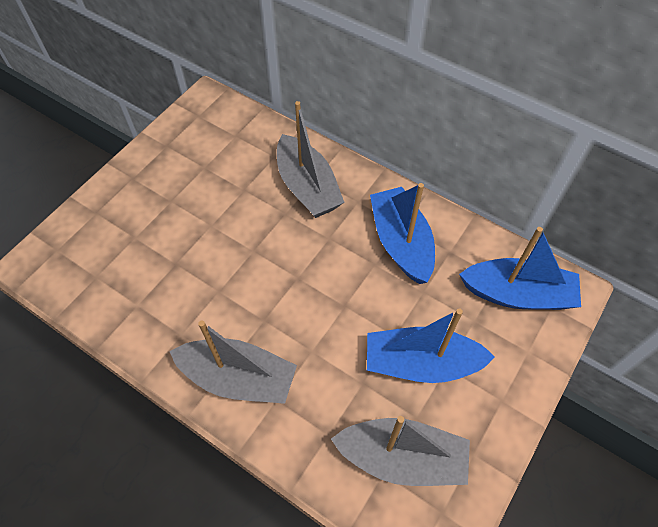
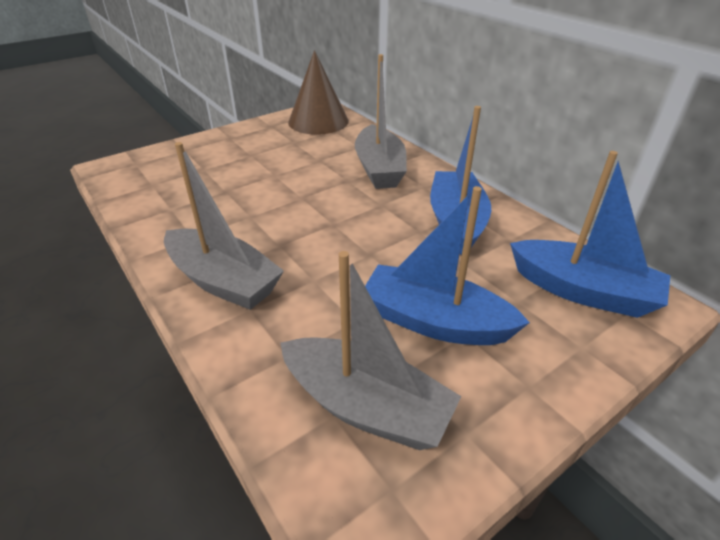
camera: 20 degrees right, 20 degrees down
(213, 124) = (318, 121): none -> brown cone

